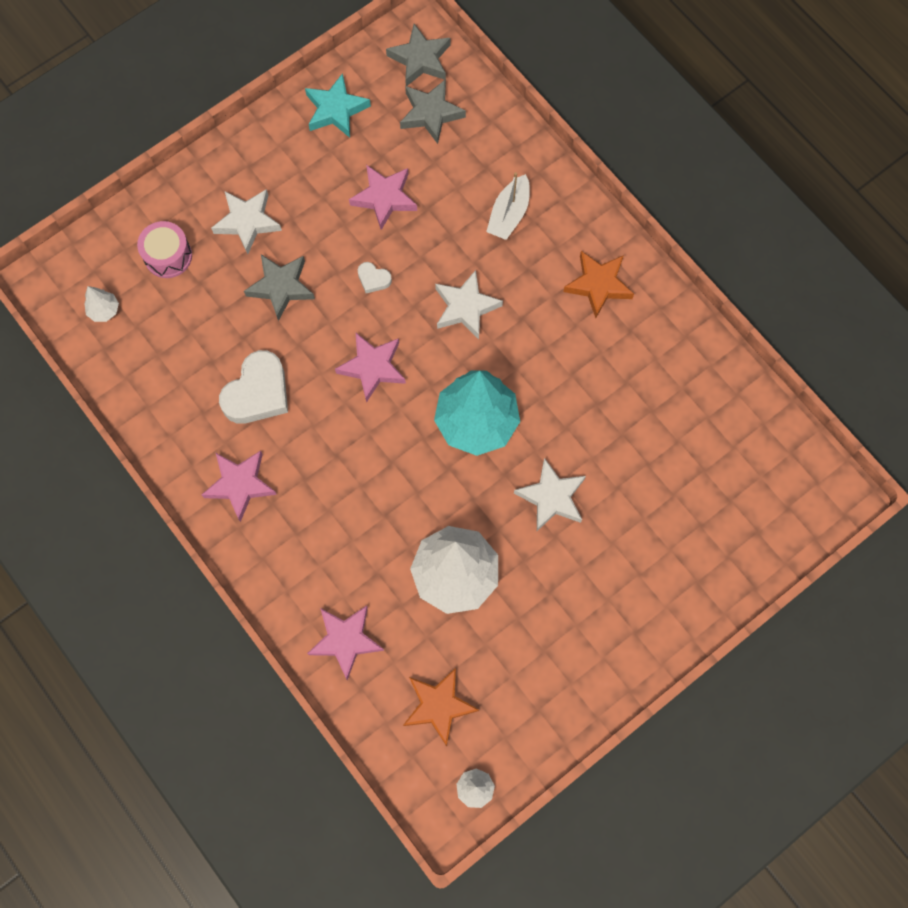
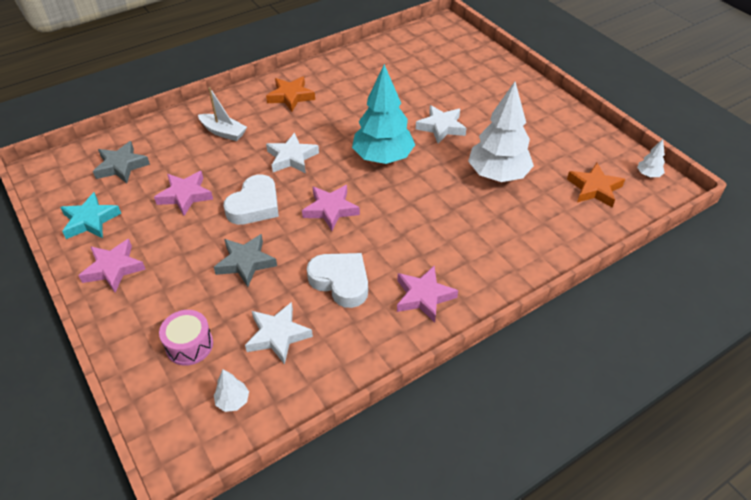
camera: 85 degrees left, 25 degrees down
(247, 222) = (175, 283): white star -> white star (278, 335)
(346, 640) = (552, 235): pink star -> pink star (113, 268)
(373, 279) = (254, 205): white heart -> white heart, size x2.12
(420, 59) = (69, 169): grey star -> none

